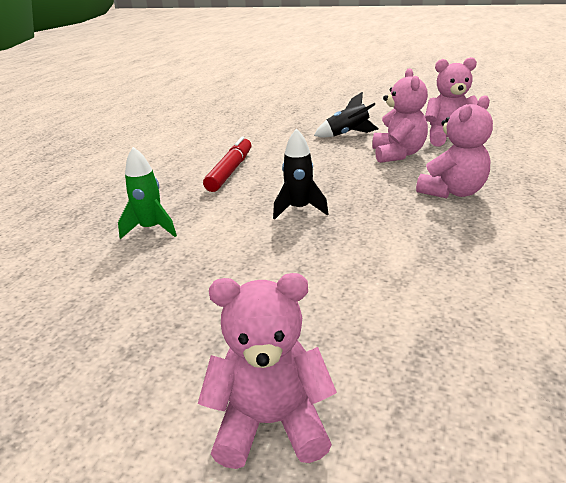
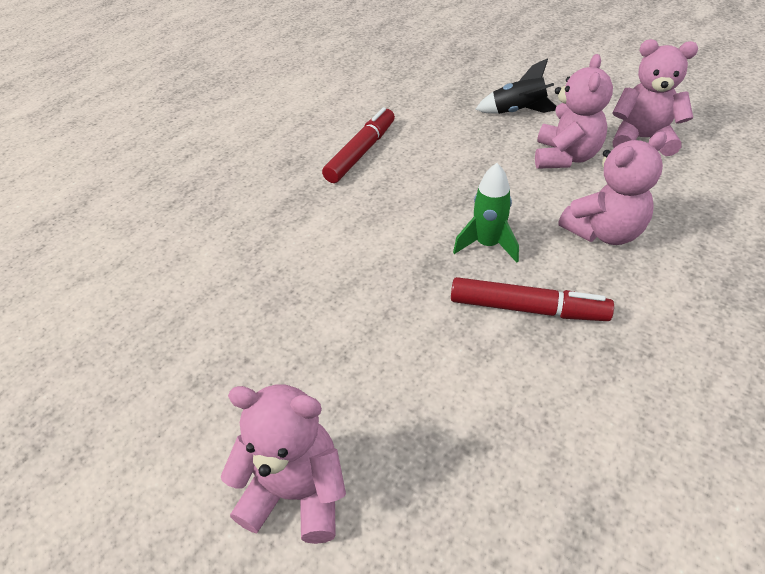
camera: 15 degrees right, 15 degrees up
(151, 229) = (255, 226): green rocket -> green rocket (487, 245)
(299, 209) = (417, 226): black rocket -> none
(418, 246) = (526, 308): none -> red marker

